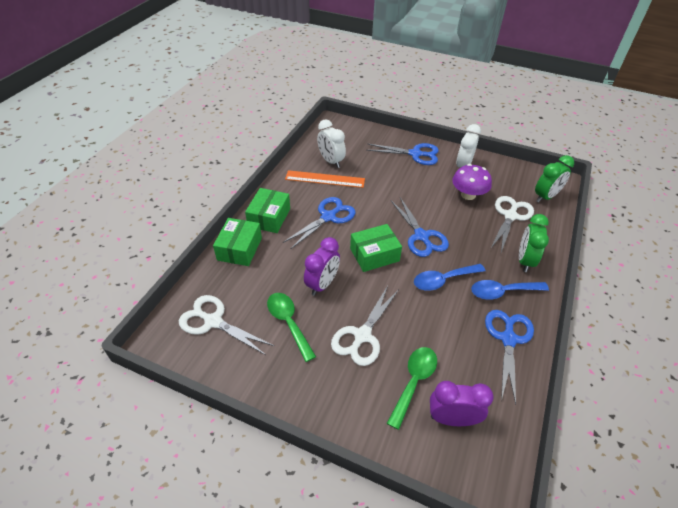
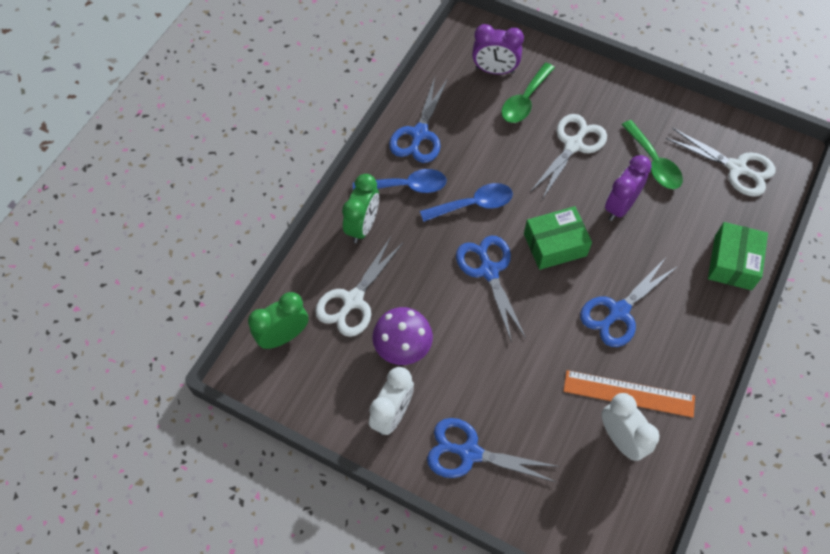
camera: 175 degrees left, 15 degrees up
(269, 217) = (704, 315): green box -> none

